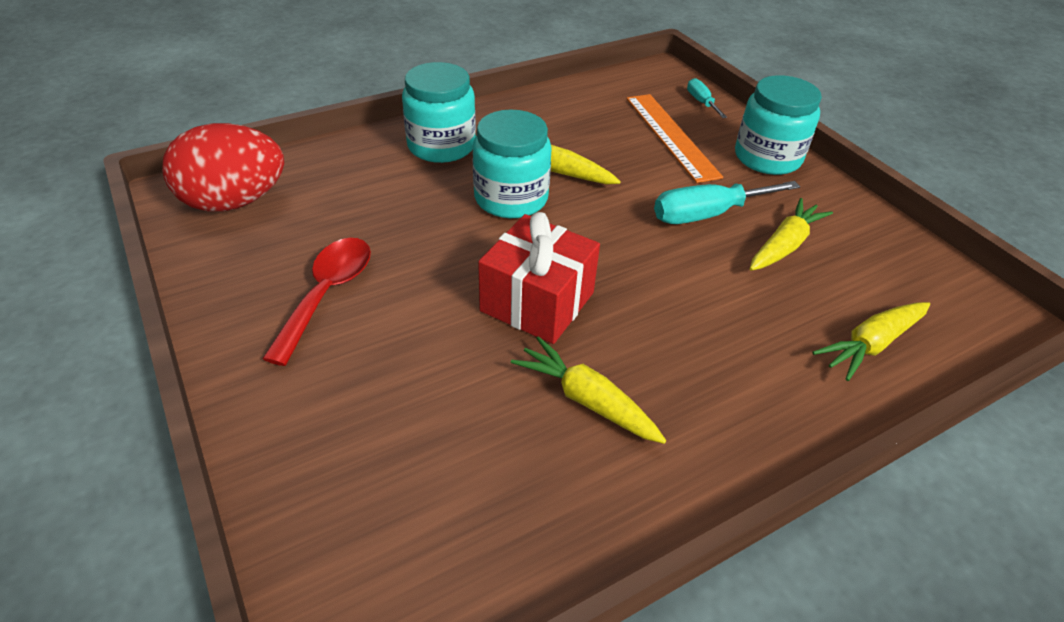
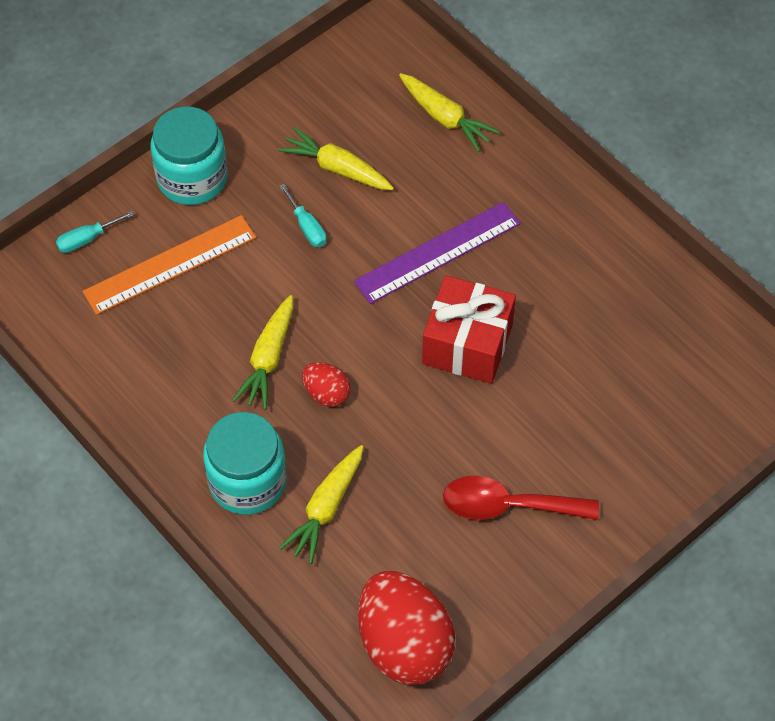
camera: 100 degrees left, 15 degrees up
(511, 198) = (326, 393): turquoise jar -> red egg
(587, 400) = (560, 294): yellow carrot -> yellow carrot (326, 508)
(665, 301) = (437, 252): none -> purple ruler
(707, 215) = (307, 227): turquoise screwdriver -> turquoise screwdriver, size x0.55

